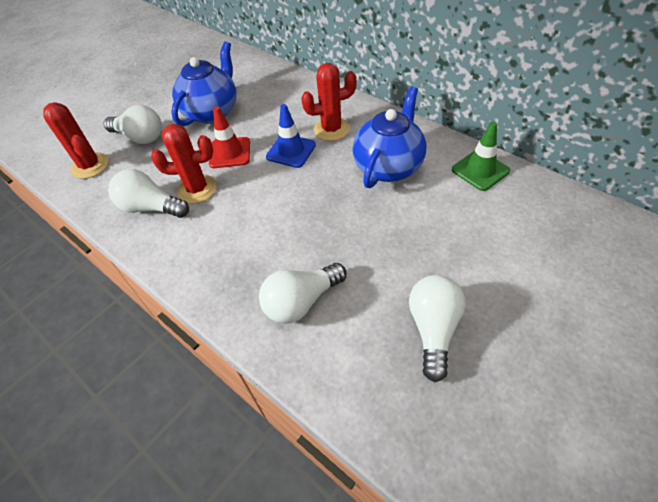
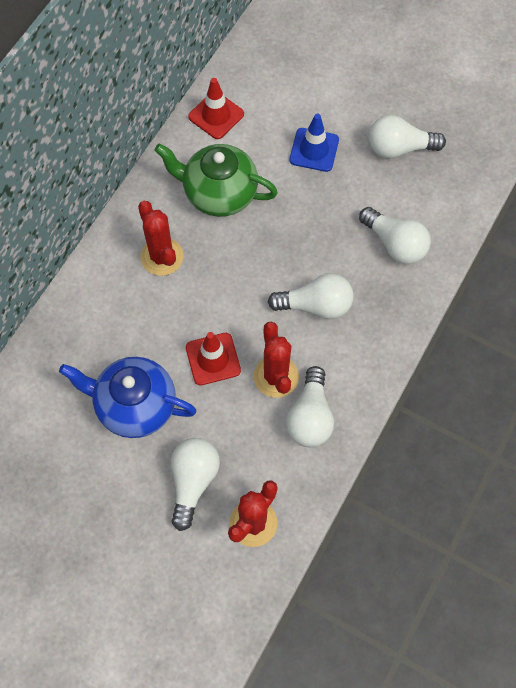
camera: 105 degrees left, 15 degrees up
(253, 223) = (316, 305): none -> white light bulb
(291, 151) = (203, 293): blue traffic cone -> blue traffic cone (314, 150)
(388, 166) = (219, 193): blue teapot -> green teapot
(480, 170) = (216, 115): green traffic cone -> red traffic cone

